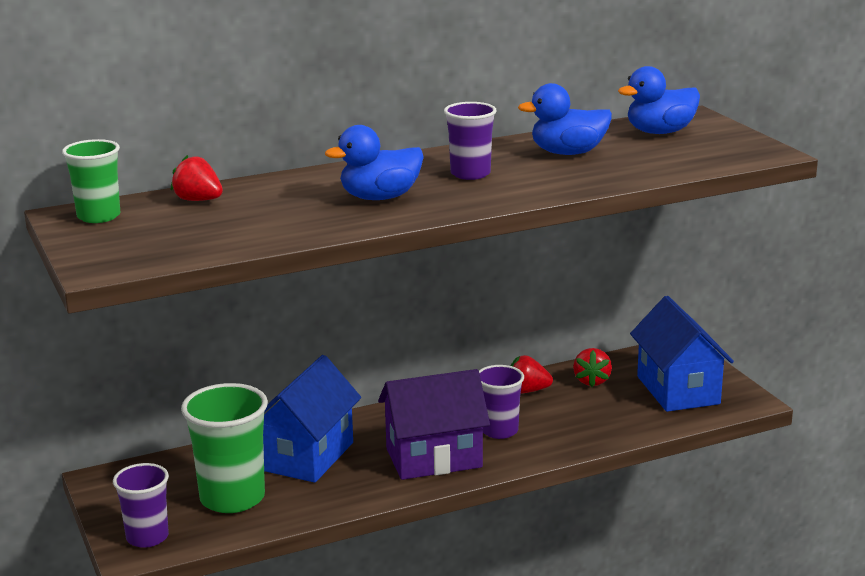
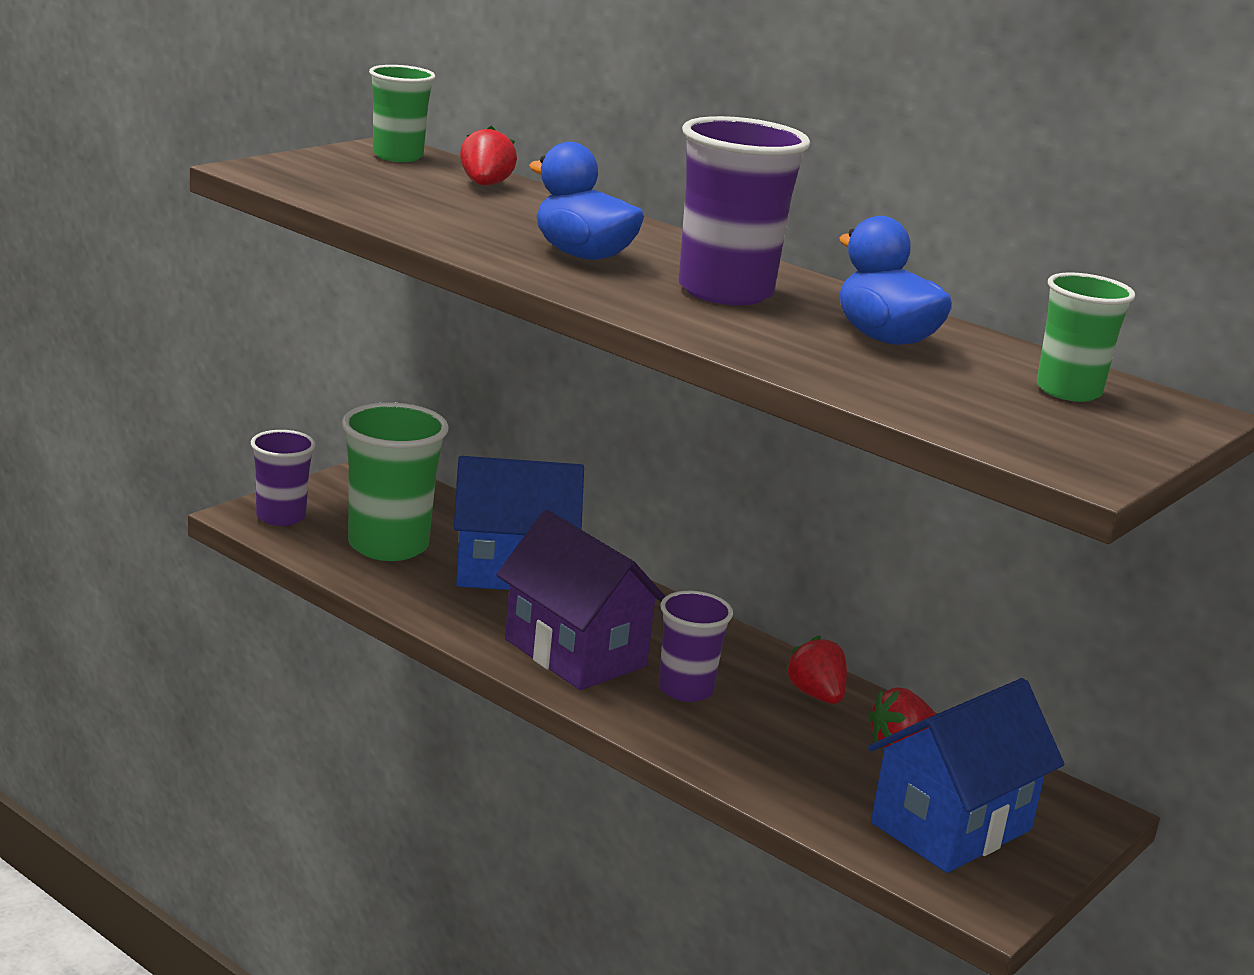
camera: 60 degrees right, 0 degrees up
(470, 174) = (725, 292): purple cup -> purple cup, size x1.61
(660, 132) = (1068, 391): blue duck -> green cup

